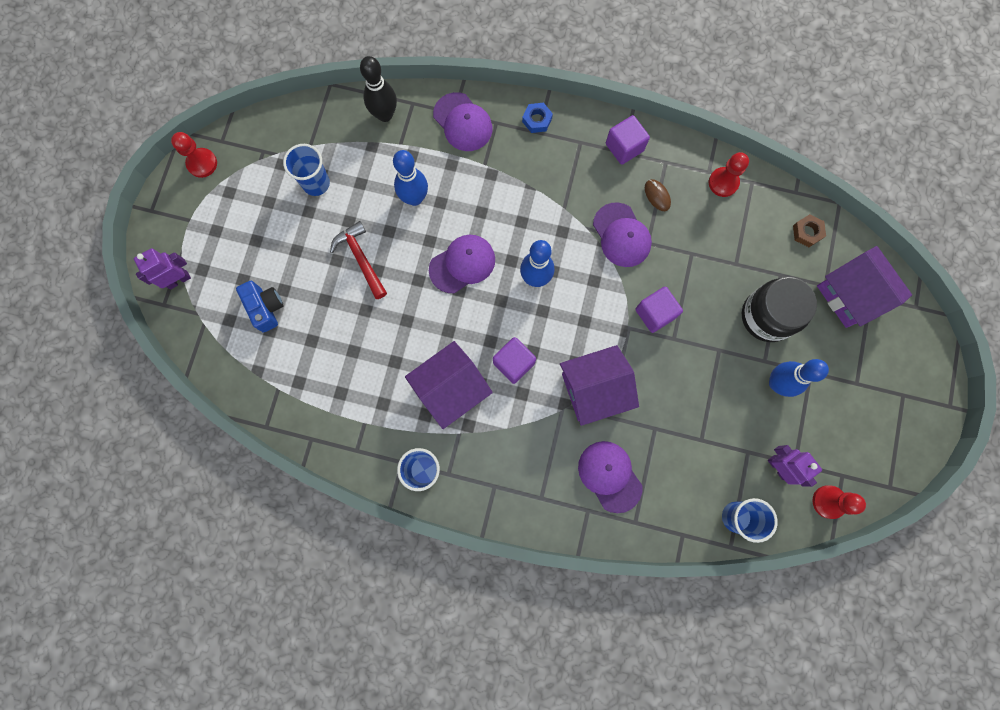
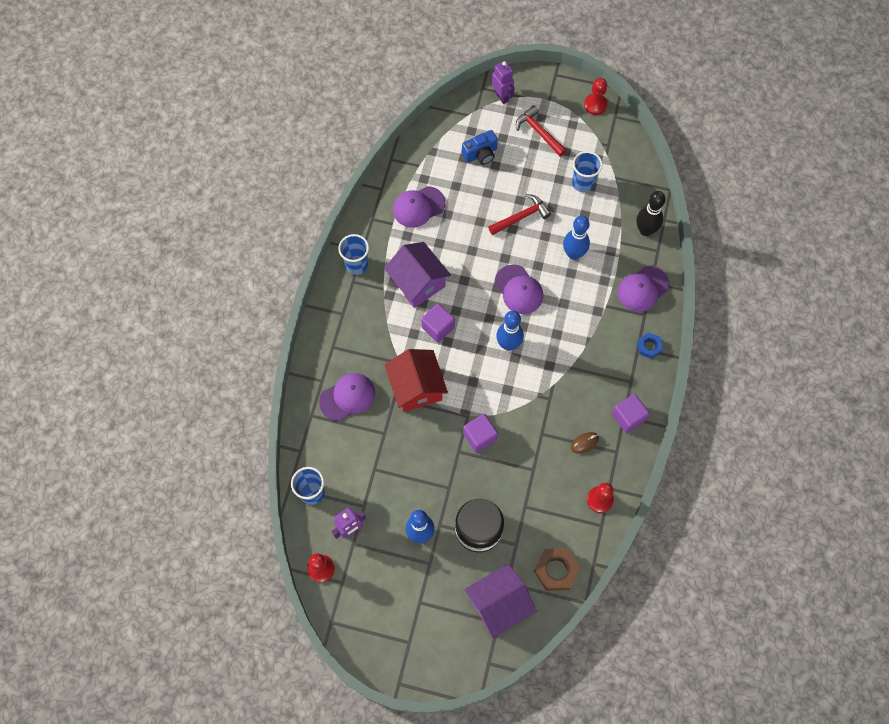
camera: 90 degrees right, 10 degrees down
(238, 234) = (539, 132): none -> red hammer
(594, 389) = (416, 387): purple house -> red house
(621, 235) = (547, 412): purple cap -> purple cap (418, 207)
(807, 232) = (556, 570): brown nut -> brown nut, size x1.62

